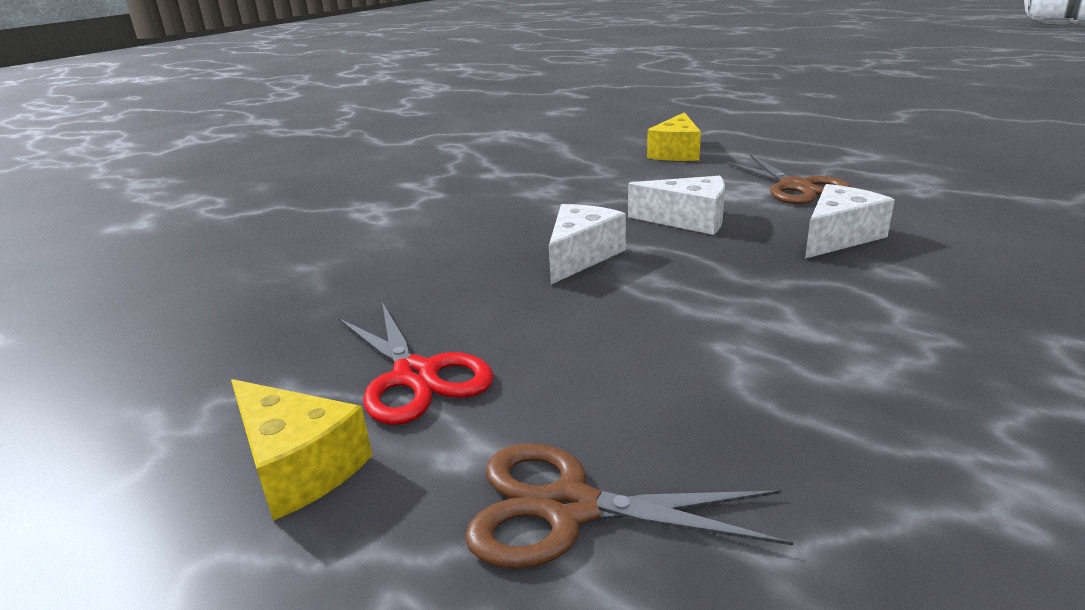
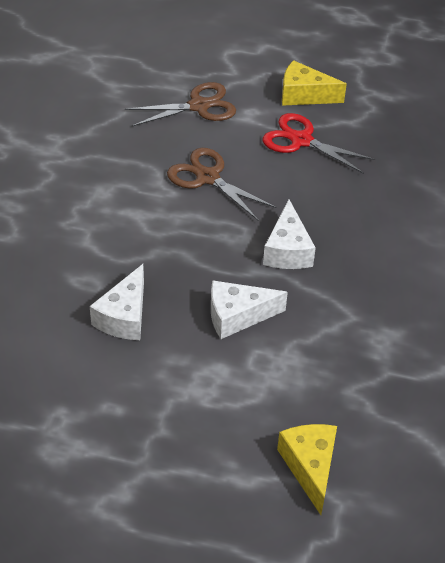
camera: 150 degrees right, 20 degrees up
(795, 187) = (168, 400): brown scissors -> brown scissors (208, 177)

